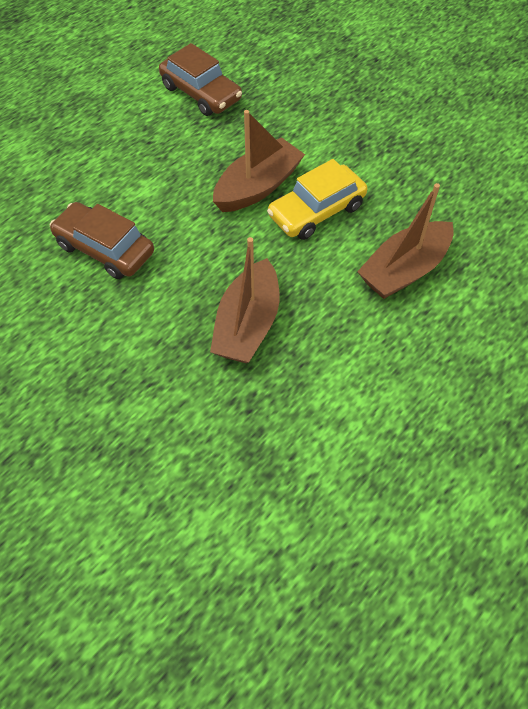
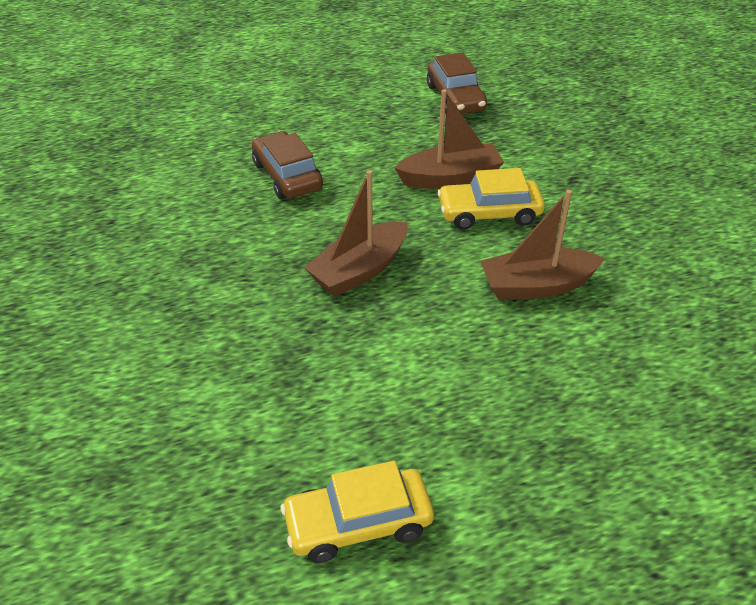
camera: 30 degrees right, 15 degrees down
(423, 578) = (358, 523): none -> yellow car

